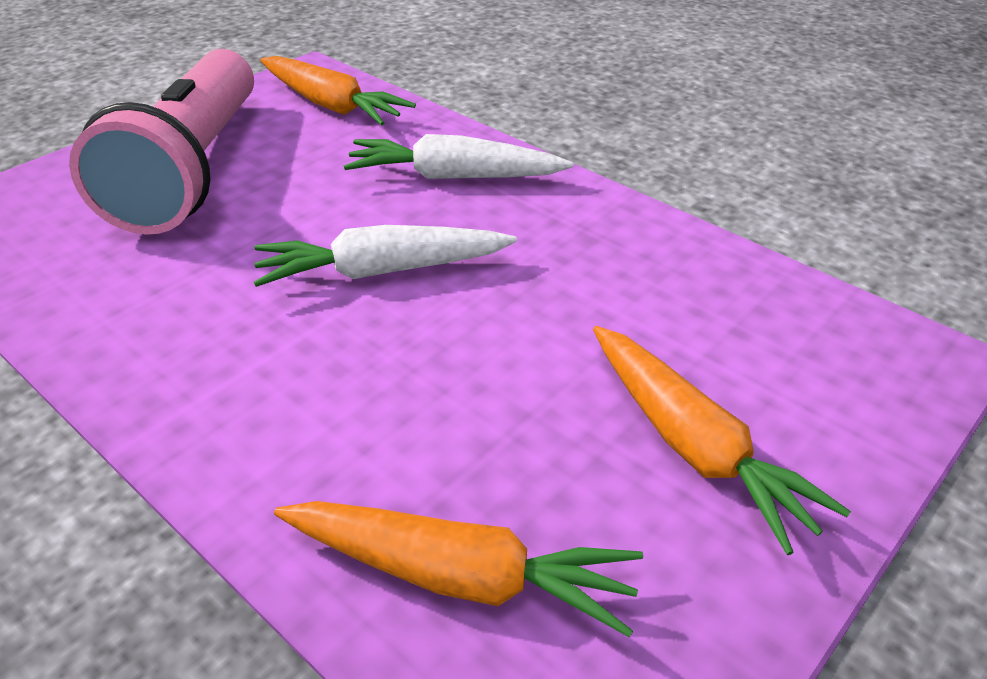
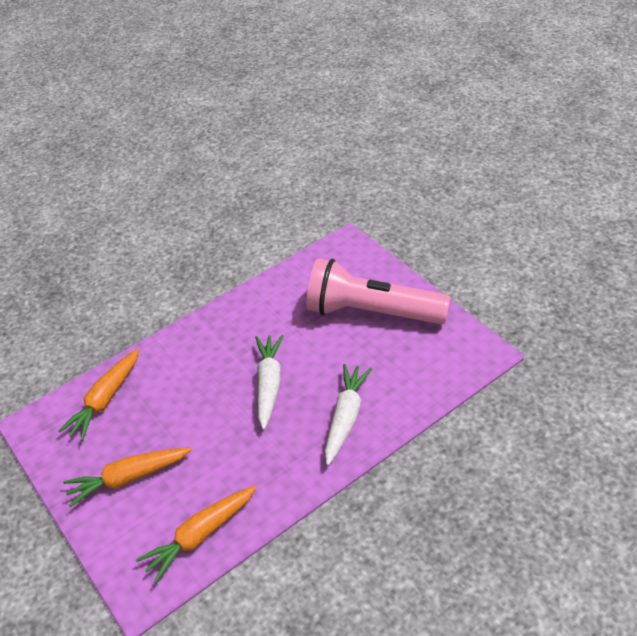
camera: 105 degrees right, 5 degrees up
(332, 105) = (438, 364): orange carrot -> orange carrot (200, 535)

